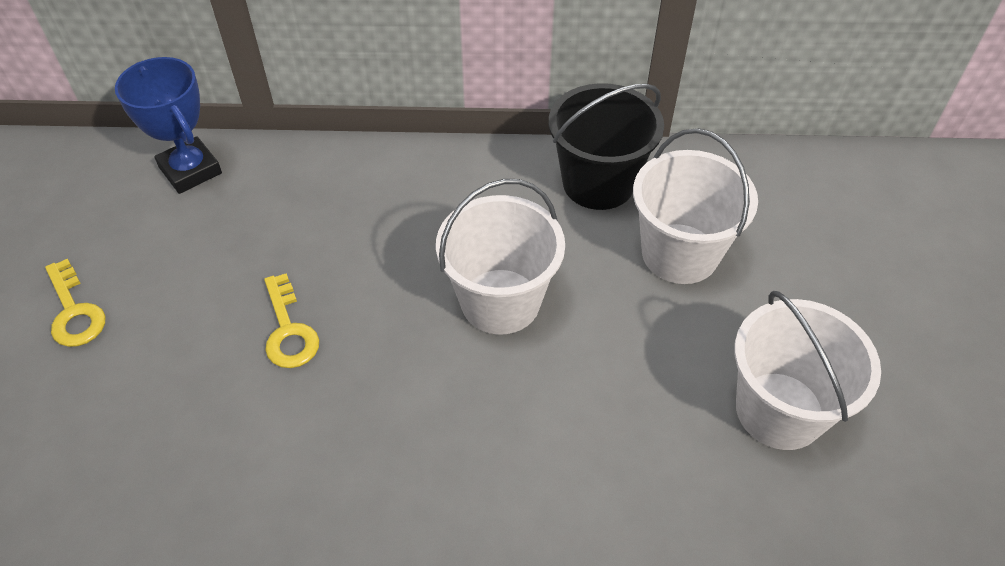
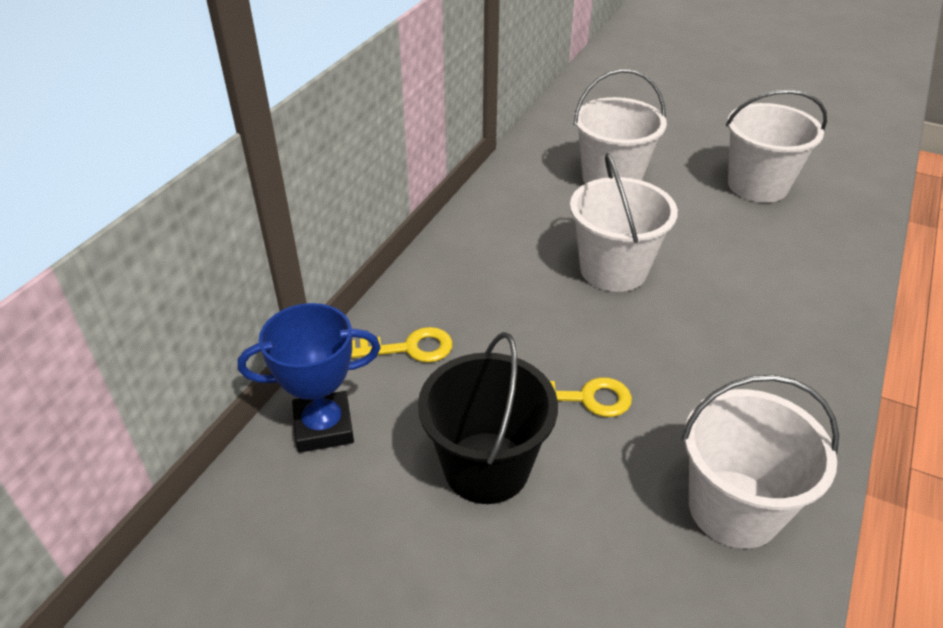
camera: 65 degrees left, 10 degrees down
(74, 311) = (474, 567): yellow key -> yellow key (409, 348)
(183, 486) = (734, 508): none -> white bucket
(598, 183) = (521, 190): black bucket -> black bucket (486, 467)

